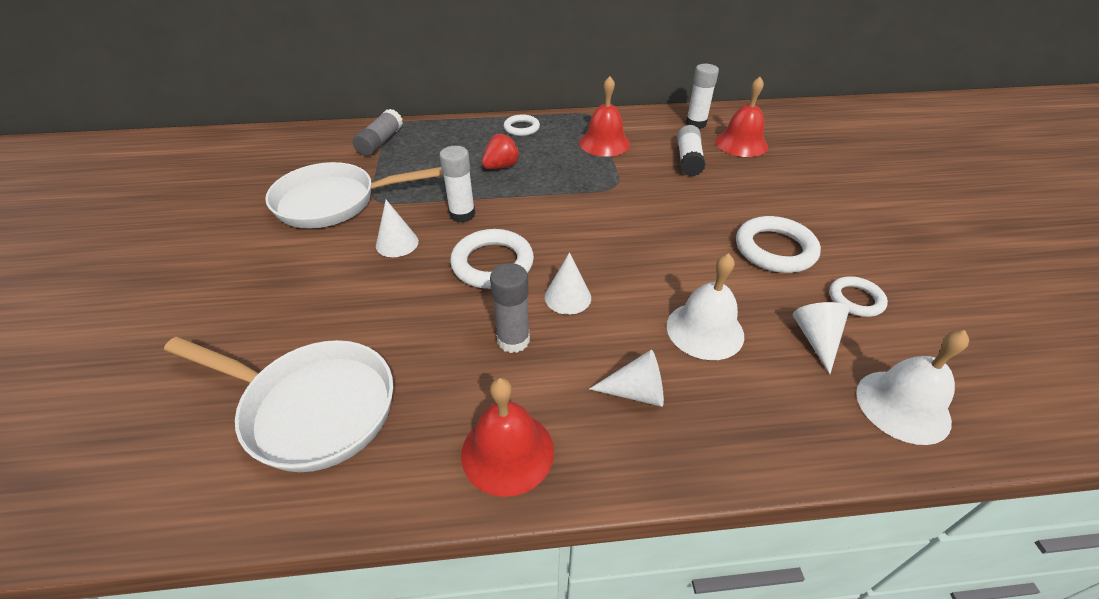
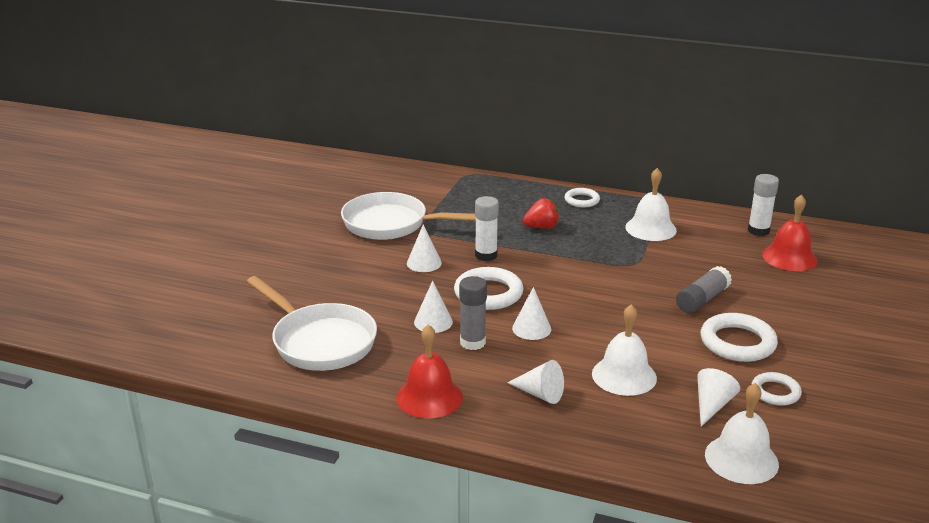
camera: 25 degrees right, 15 degrees down
(380, 142) = (451, 187): grey glue stick -> grey glue stick (702, 300)
(449, 324) = (433, 322): none -> white cone
(604, 143) = (650, 228): red bell -> white bell
(688, 160) = (721, 259): white glue stick -> none

